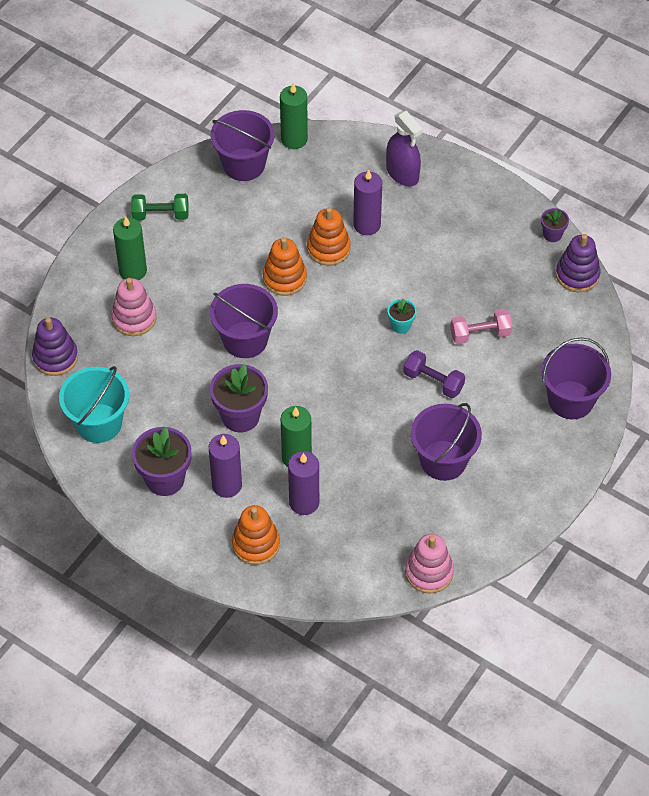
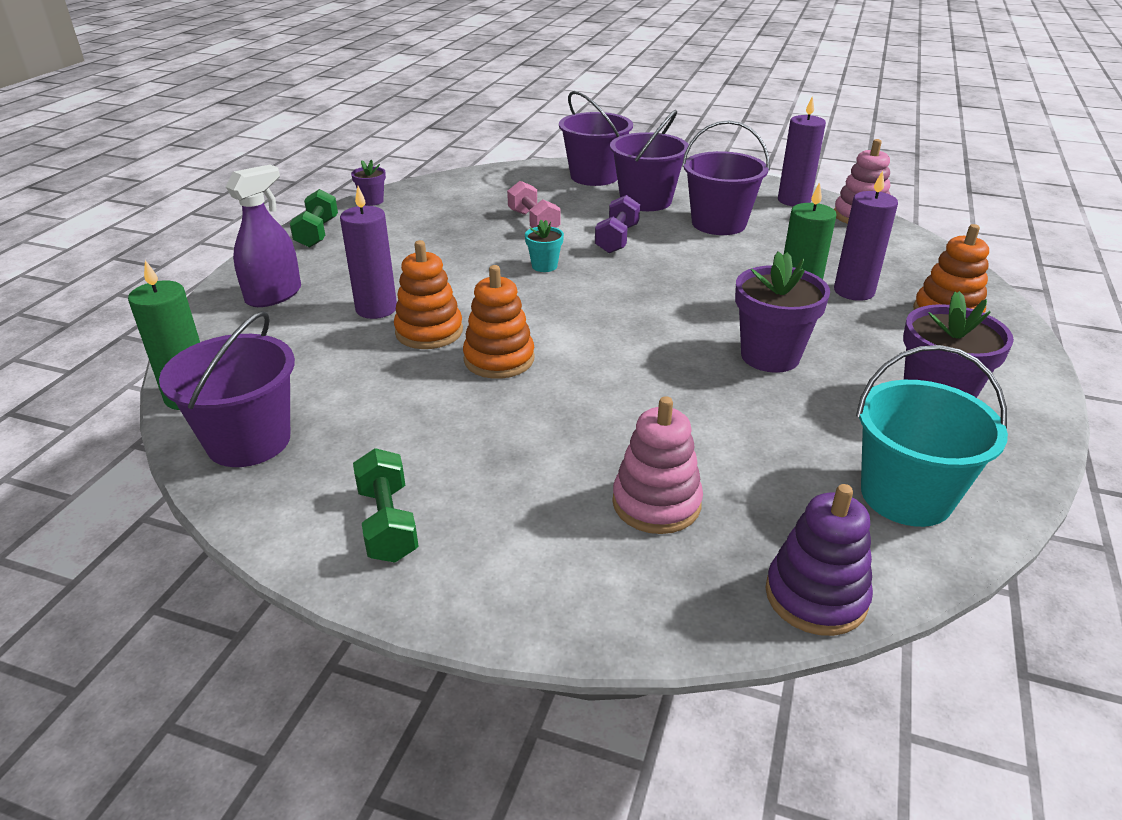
camera: 105 degrees left, 20 degrees down
(133, 271) = (543, 531): green candle -> none
(227, 485) = (888, 348): purple candle -> purple candle (794, 200)
(245, 340) = (633, 375): purple bucket -> purple bucket (645, 201)
(497, 198) = (317, 233): none -> green dumbbell
(577, 275) = (428, 186): purple stacking toy -> none

